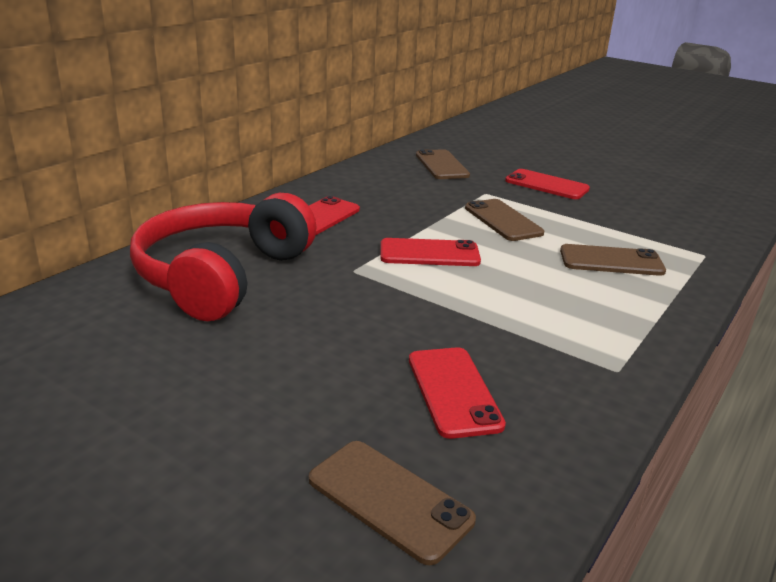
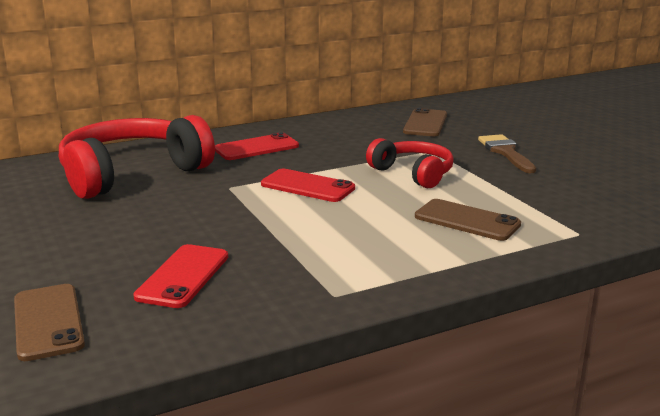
camera: 30 degrees right, 5 degrees down
(503, 220) = (413, 173): brown phone -> red headphones
(546, 185) = (505, 152): red phone -> brown brush

